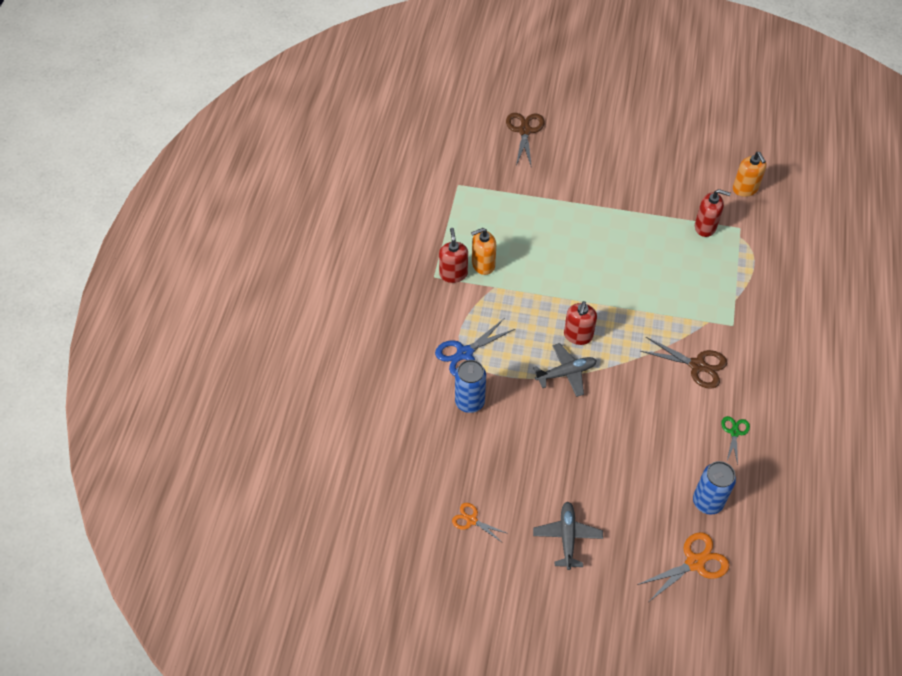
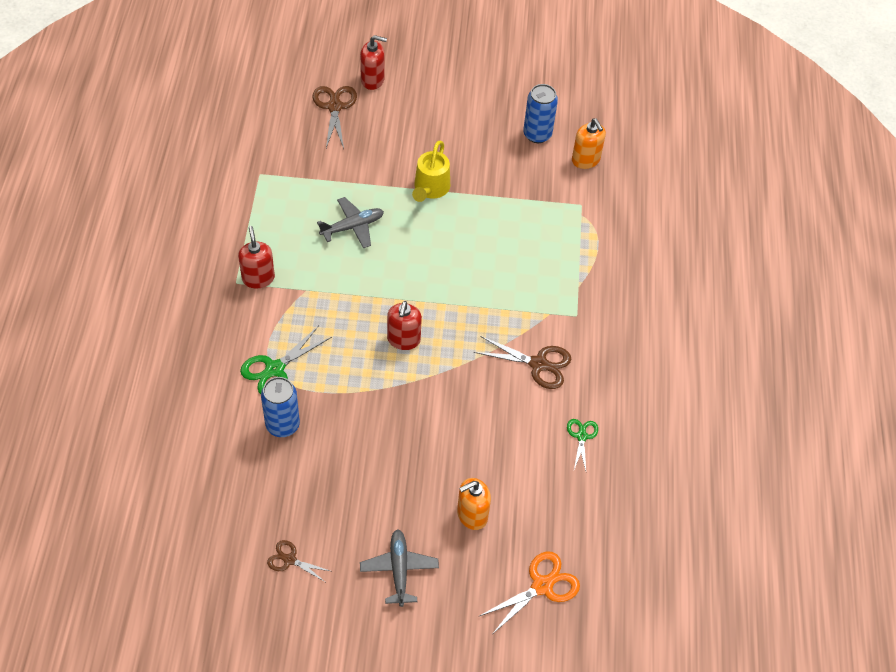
camera: 10 degrees left, 0 degrees up
(464, 353) = (275, 369): blue scissors -> green scissors
(471, 520) = (290, 560): orange scissors -> brown scissors
(483, 264) = (292, 265): orange soap dispenser -> orange soap dispenser (472, 515)
(566, 373) = (391, 383): grey plane -> grey plane (352, 227)
(606, 206) = (430, 189): none -> yellow watering can
(705, 227) = (543, 206): red soap dispenser -> red soap dispenser (372, 80)
(707, 502) = (554, 517): blue can -> blue can (537, 134)

